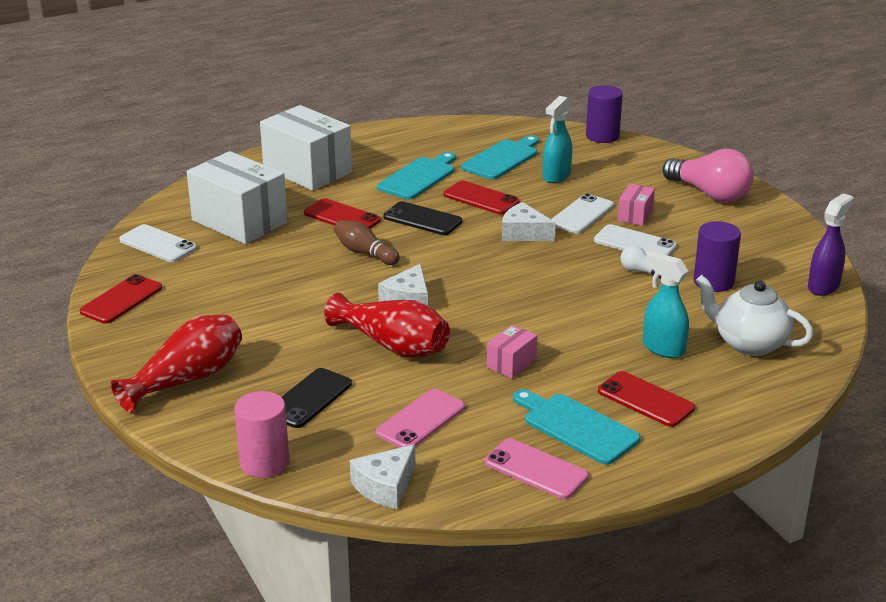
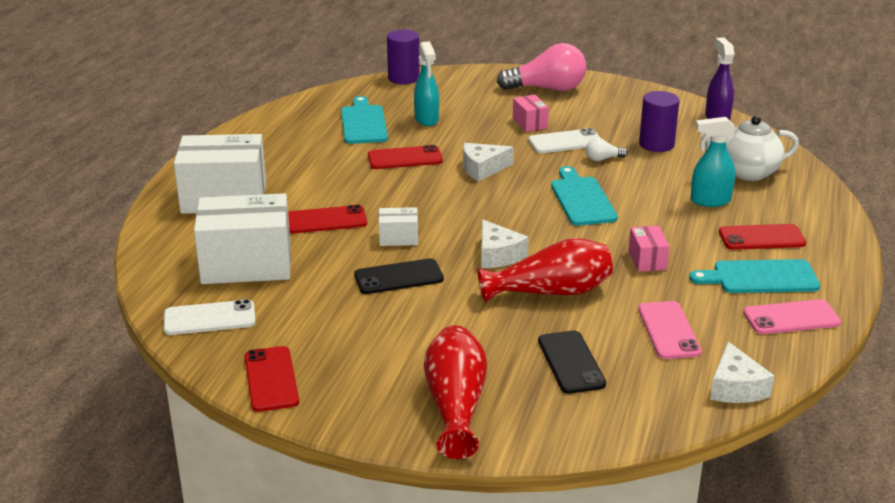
camera: 45 degrees left, 0 degrees up
(264, 462) = (632, 426): pink cylinder -> none
(364, 253) = (398, 238): brown bowling pin -> white box
(418, 177) = (327, 163): turquoise cutting board -> turquoise cutting board (581, 199)
(422, 219) = (392, 193): black phone -> black phone (398, 277)
(582, 214) = (495, 138): white phone -> none

